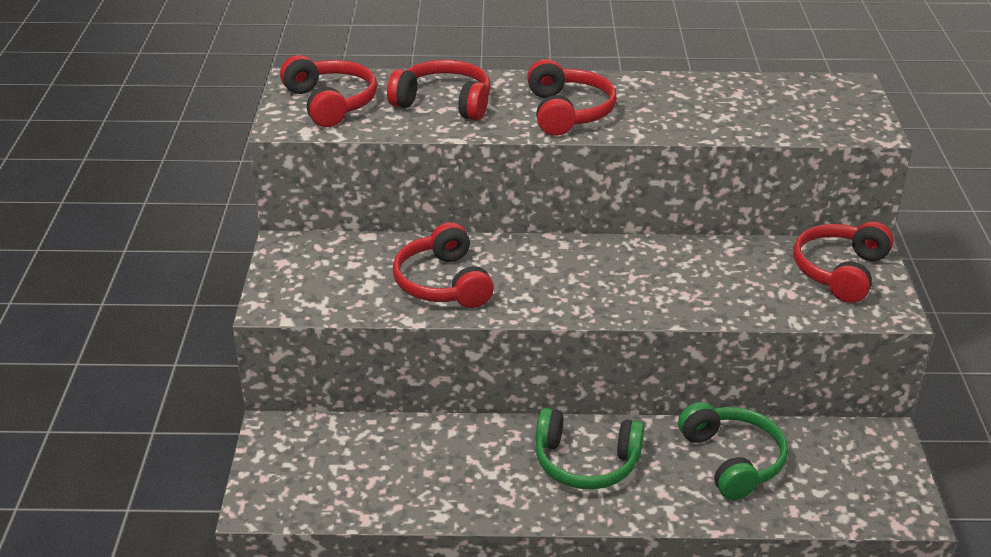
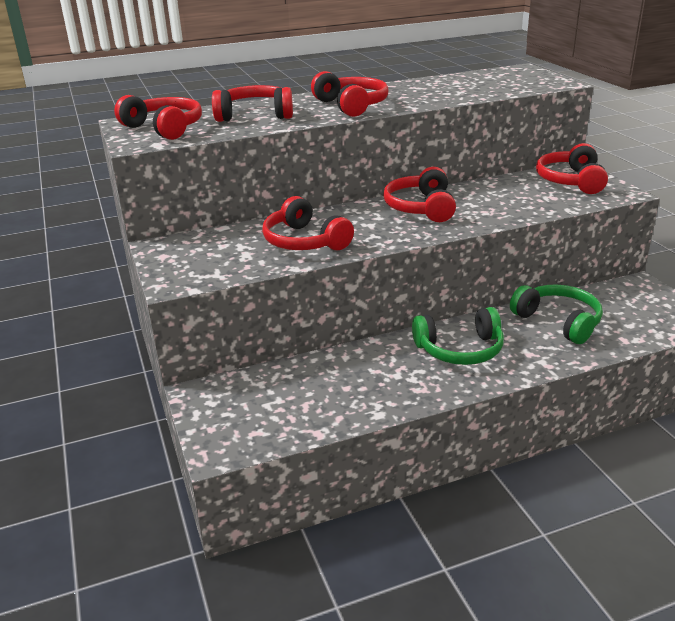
camera: 20 degrees left, 5 degrees down
(613, 266) = (421, 208): none -> red headphones

